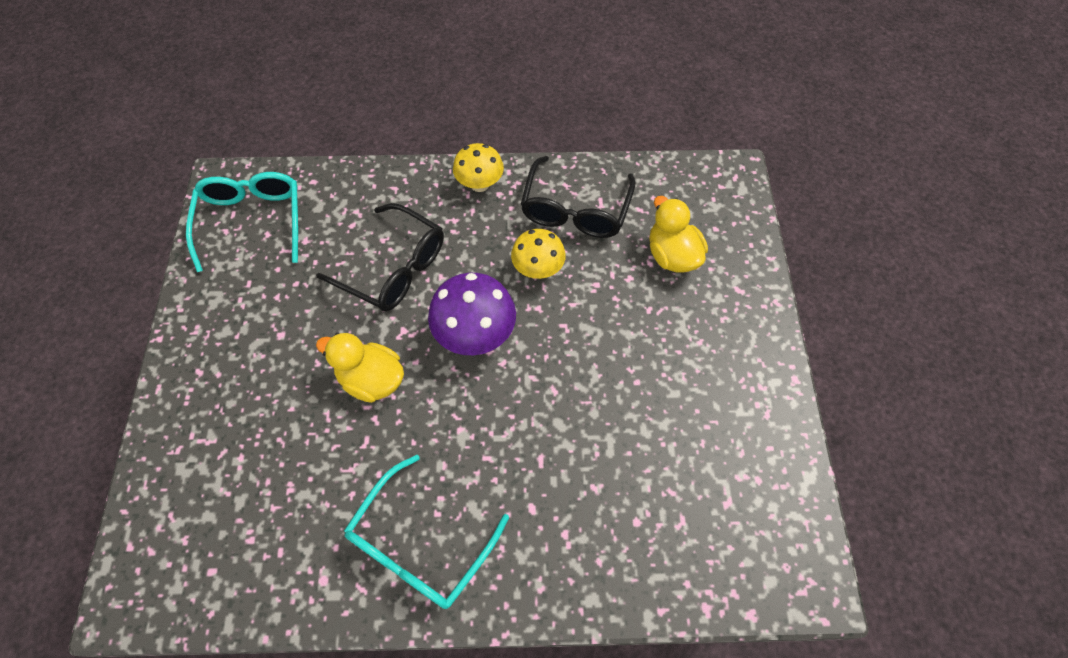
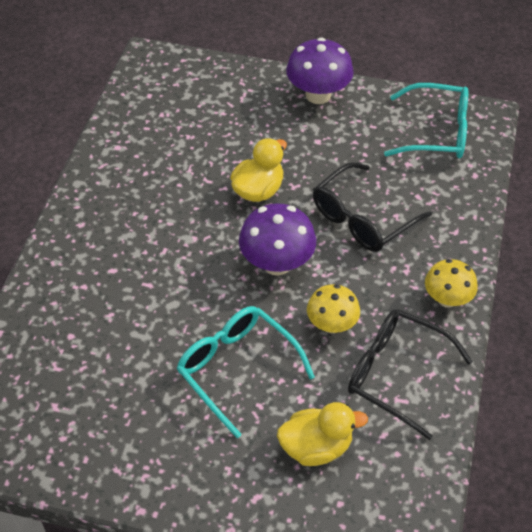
camera: 105 degrees right, 10 degrees down
(197, 351) = (318, 95): none -> purple mushroom
(420, 545) = (116, 200): turquoise glasses -> turquoise glasses (236, 368)

